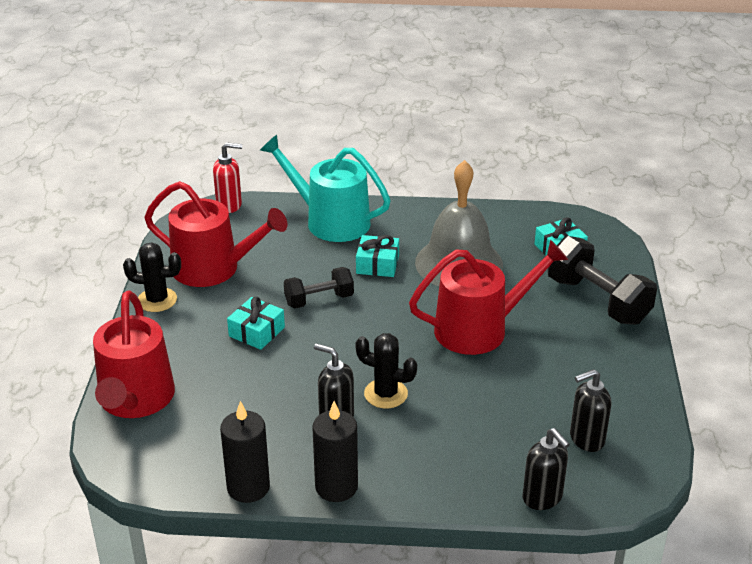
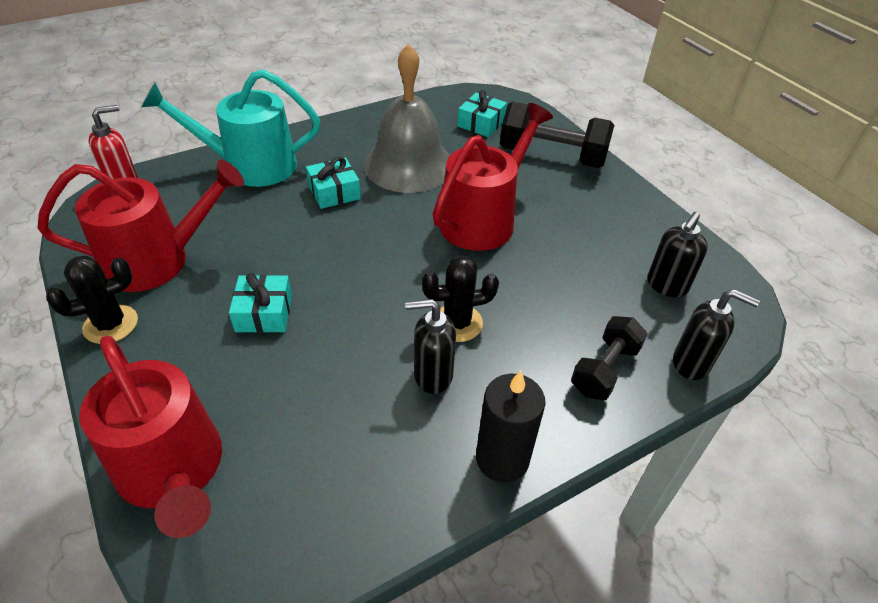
camera: 35 degrees left, 10 degrees up
(248, 487) = (408, 516): black candle -> none
(319, 300) = (305, 250): black dumbbell -> black dumbbell (604, 370)

